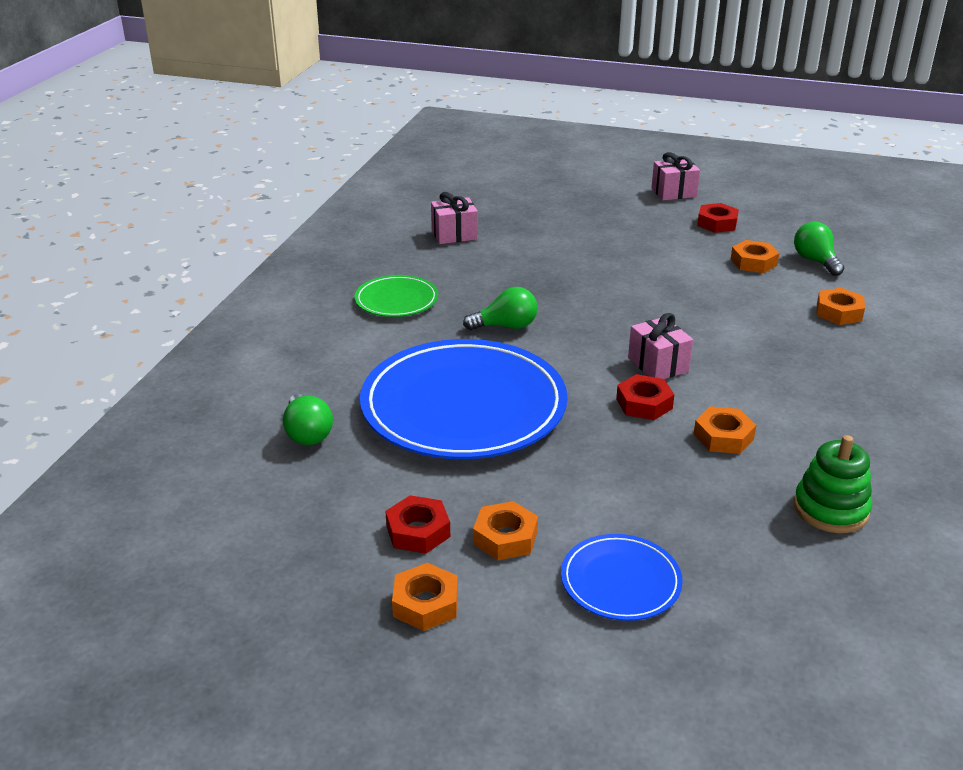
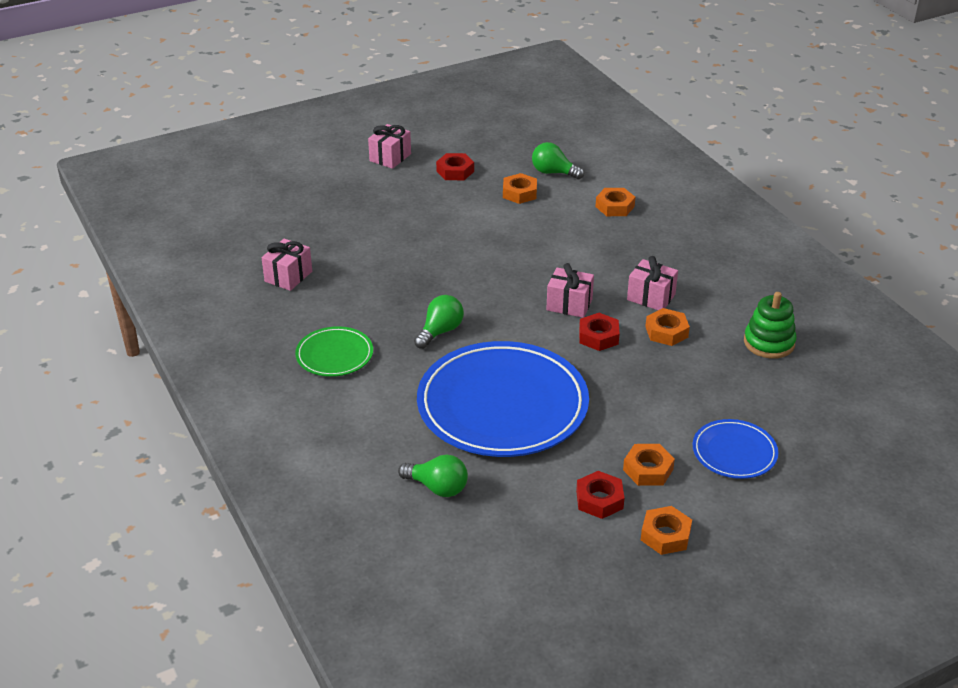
camera: 45 degrees left, 5 degrees up
(755, 400) = (651, 297): none -> pink gift

